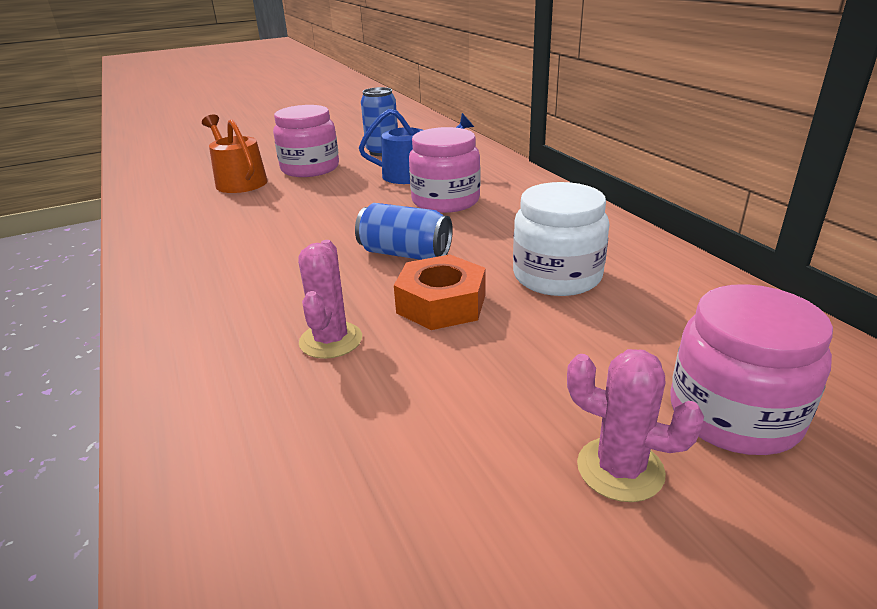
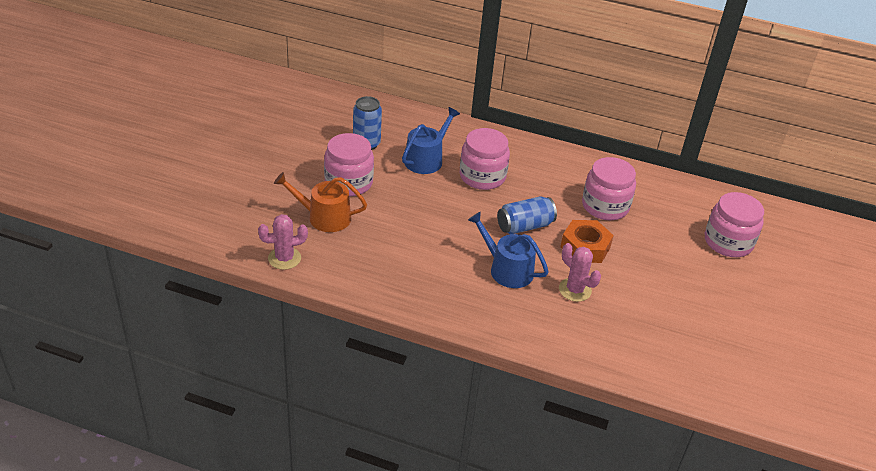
camera: 50 degrees left, 10 degrees up
(298, 281) = (507, 269): none -> blue watering can
(557, 276) = (605, 206): white jar -> pink jar
(620, 469) = (723, 280): pink cactus -> pink cactus (284, 258)

